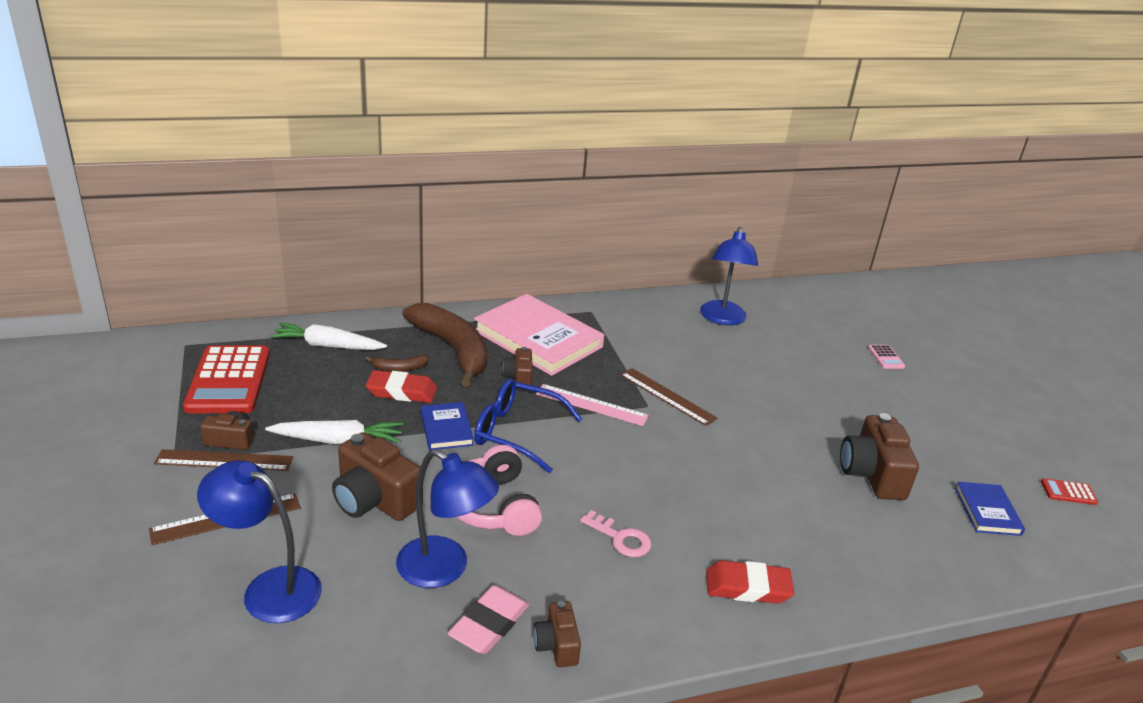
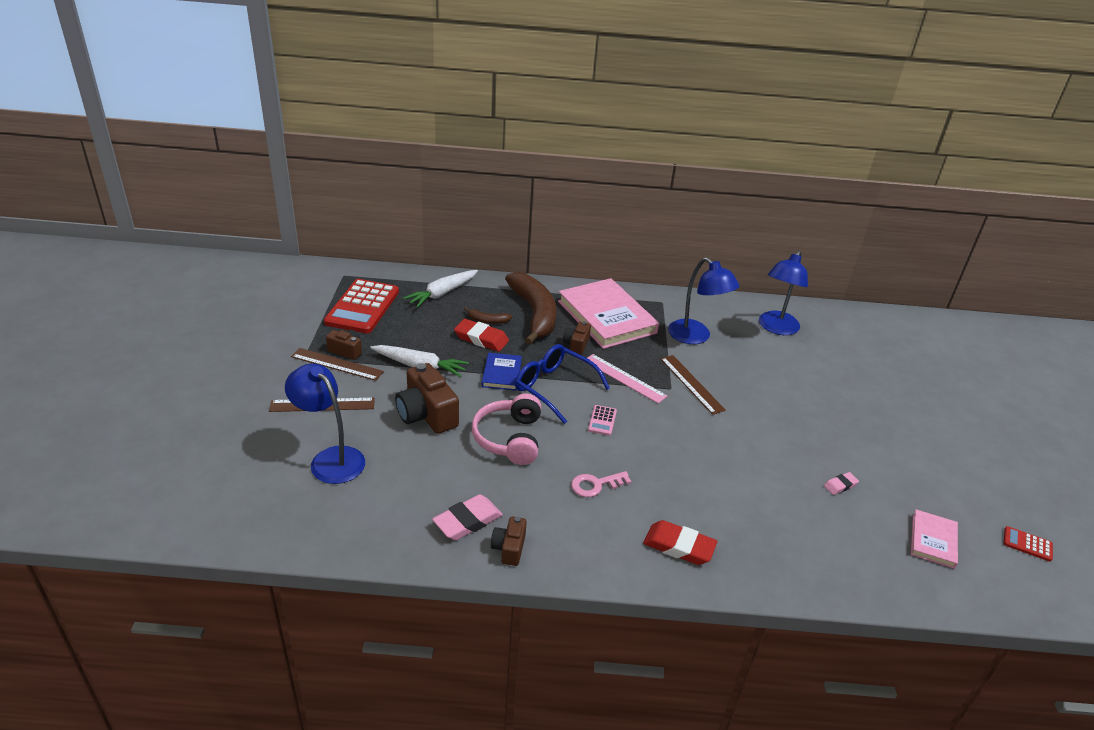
camera: 20 degrees right, 5 degrees up
(327, 346) = (442, 293): white carrot -> white carrot turned 75 degrees counterclockwise
(444, 569) = (454, 475): blue lamp -> blue lamp (695, 337)
(620, 538) = (596, 485): pink key -> pink key turned 105 degrees clockwise
(872, 474) = (840, 485): brown camera -> pink eraser
(886, 357) = (914, 390): pink calculator -> pink calculator (602, 420)
(987, 511) = (933, 541): blue book -> pink book

